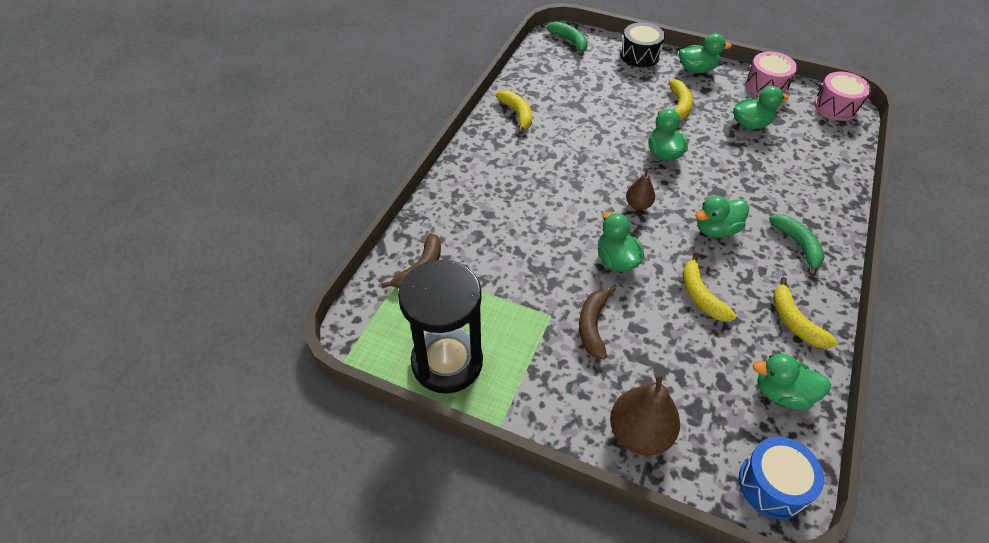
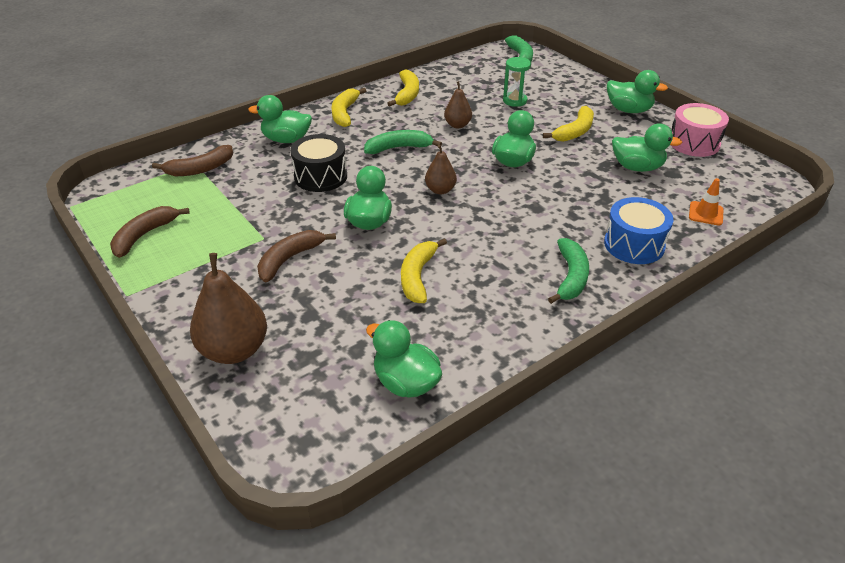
camera: 30 degrees right, 10 degrees down
(447, 362) = (144, 235): black hourglass -> brown banana
(566, 175) = (398, 148): none -> green banana
(588, 132) = (457, 125): none -> brown pear
(608, 90) = (515, 101): none -> green hourglass
(639, 55) = (579, 84): black drum -> black drum (320, 176)
(716, 229) = (496, 234): green duck -> green duck (286, 139)
(772, 485) = (306, 447): blue drum -> blue drum (634, 244)
(794, 322) = (490, 334): yellow banana -> yellow banana (344, 113)
(828, 149) = (706, 213): none -> orange traffic cone
(836, 107) = (760, 182): pink drum -> none

